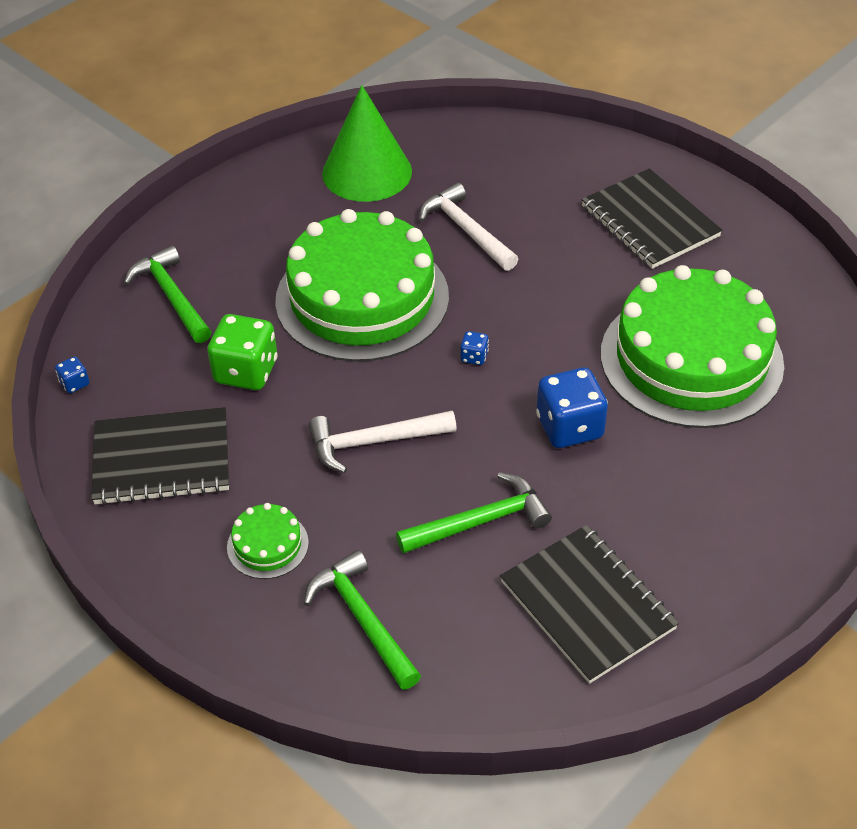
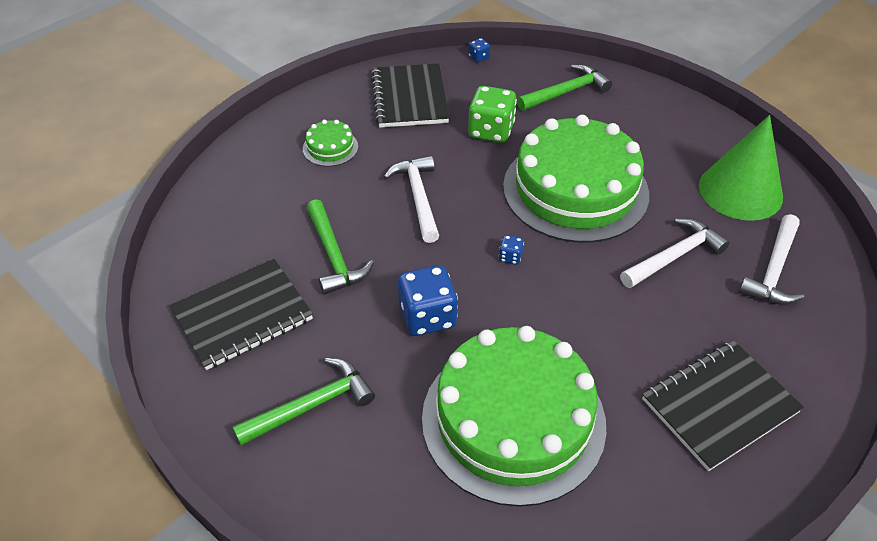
camera: 90 degrees right, 0 degrees up
(362, 619) = (259, 193): green hammer -> green hammer (312, 405)
(482, 166) = (774, 270): none -> white hammer

